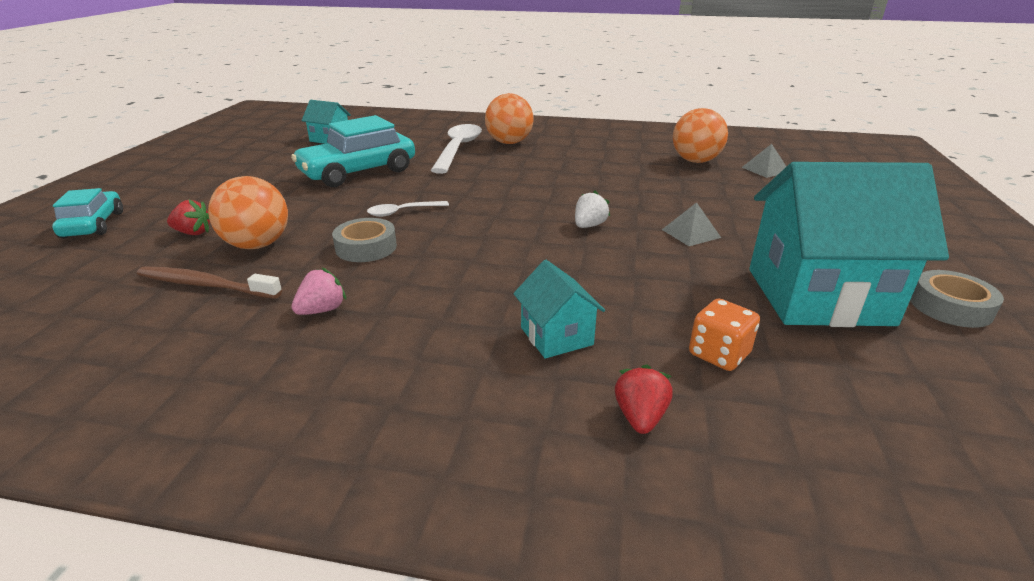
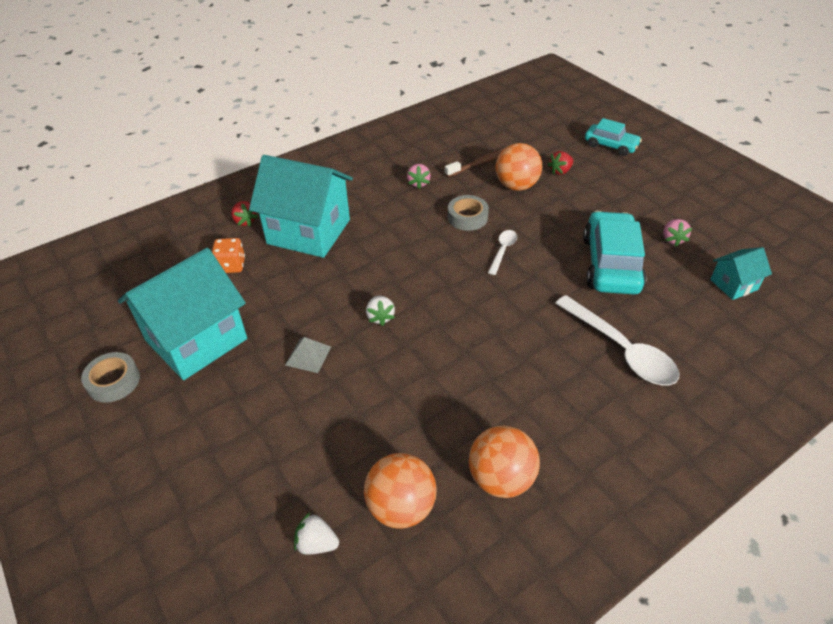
camera: 135 degrees right, 15 degrees up
(288, 163) = (672, 239): none -> pink strawberry
(509, 142) = (609, 400): orange ball -> orange ball (501, 478)
(556, 336) = (308, 231): turquoise house -> turquoise house, size x2.13
(765, 169) = (316, 543): grey pyramid -> white strawberry

